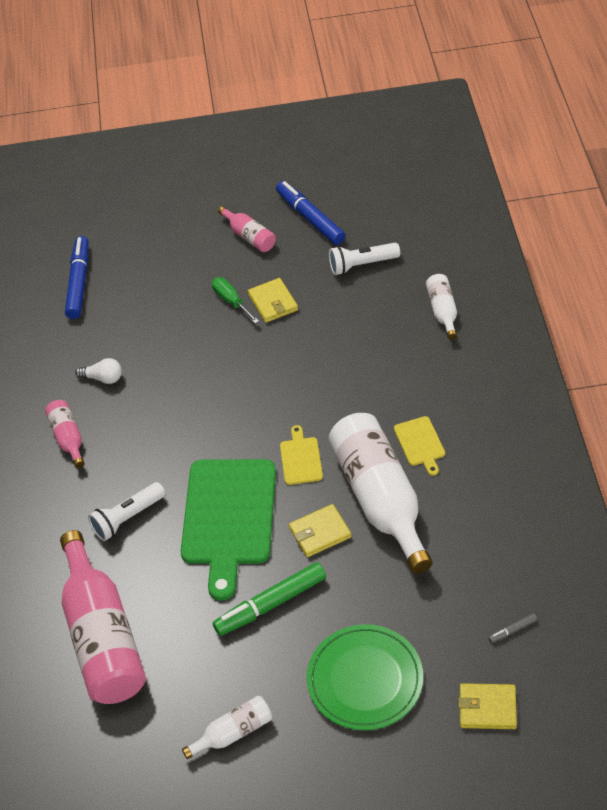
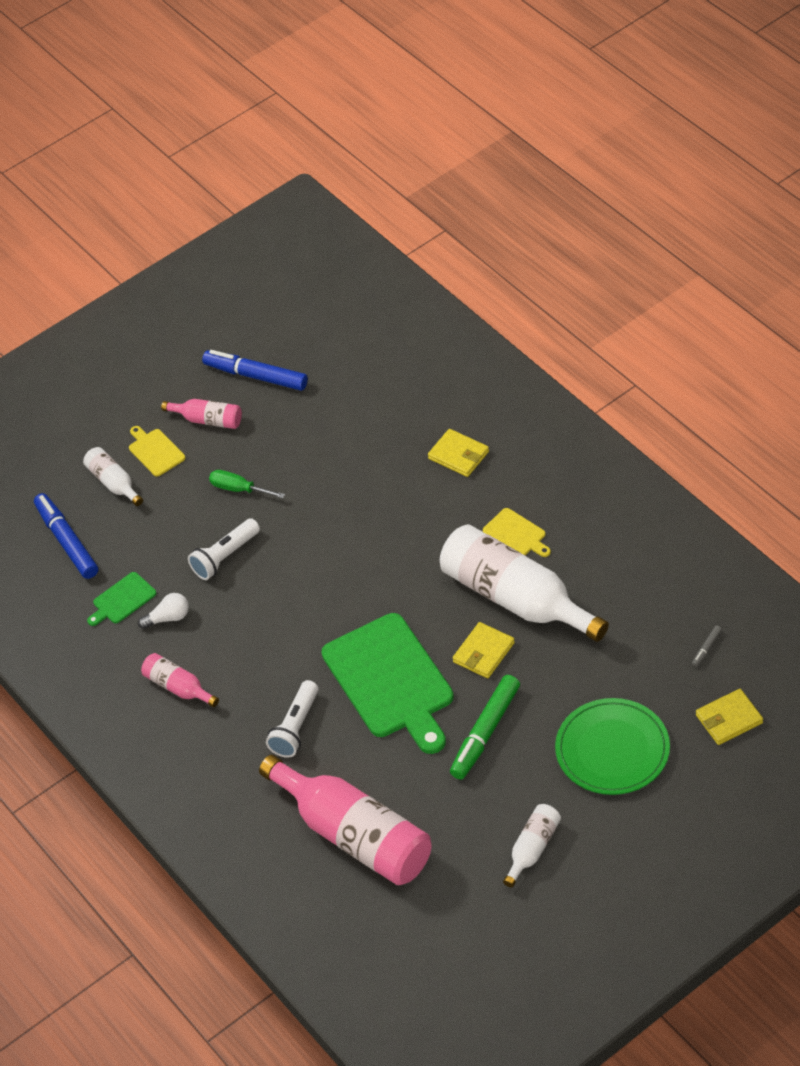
camera: 30 degrees left, 0 degrees up
(82, 347) = (122, 600): none -> green cutting board
(273, 302) = (281, 472): yellow wallet -> yellow wallet (458, 455)
(300, 459) = (417, 599): yellow cutting board -> yellow cutting board (155, 451)
(362, 265) = (341, 398): white flashlight -> white flashlight (225, 557)
(442, 311) = (450, 407): white bottle -> white bottle (113, 483)

